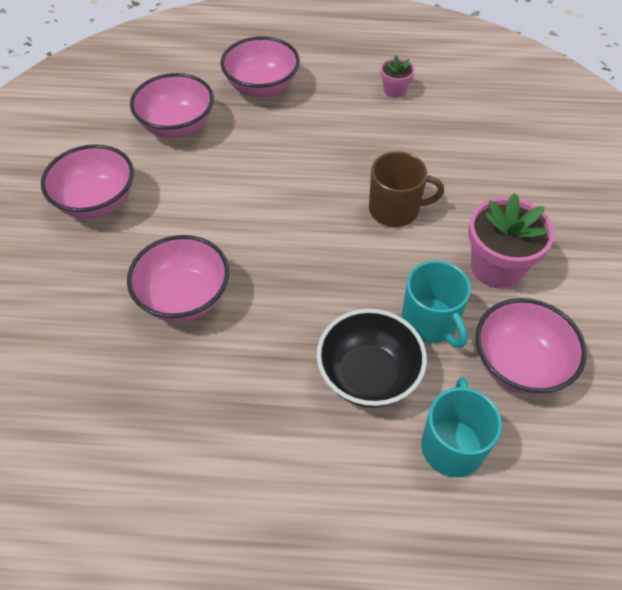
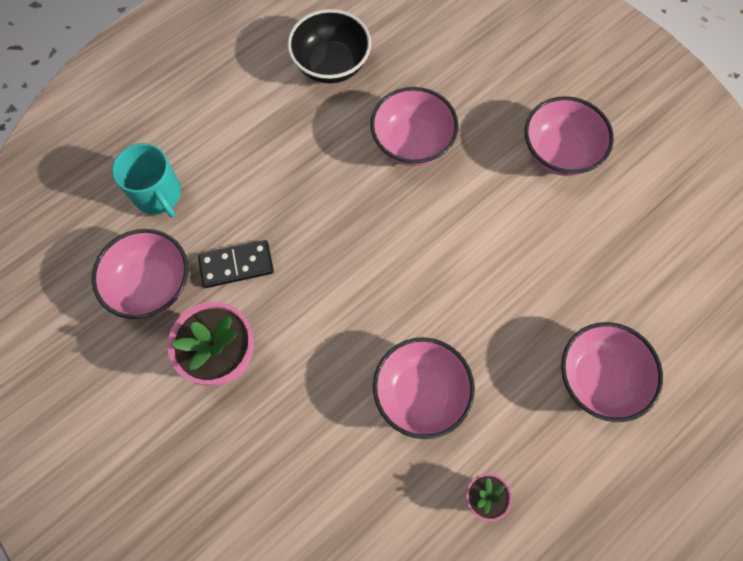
camera: 135 degrees right, 15 degrees up
(177, 126) = (602, 266): pink bowl -> pink bowl (420, 393)
(368, 375) = (245, 193): black bowl -> black bowl (331, 65)
(395, 209) = (347, 343): brown mug -> none
(430, 322) = (236, 265): turquoise mug -> black domino

